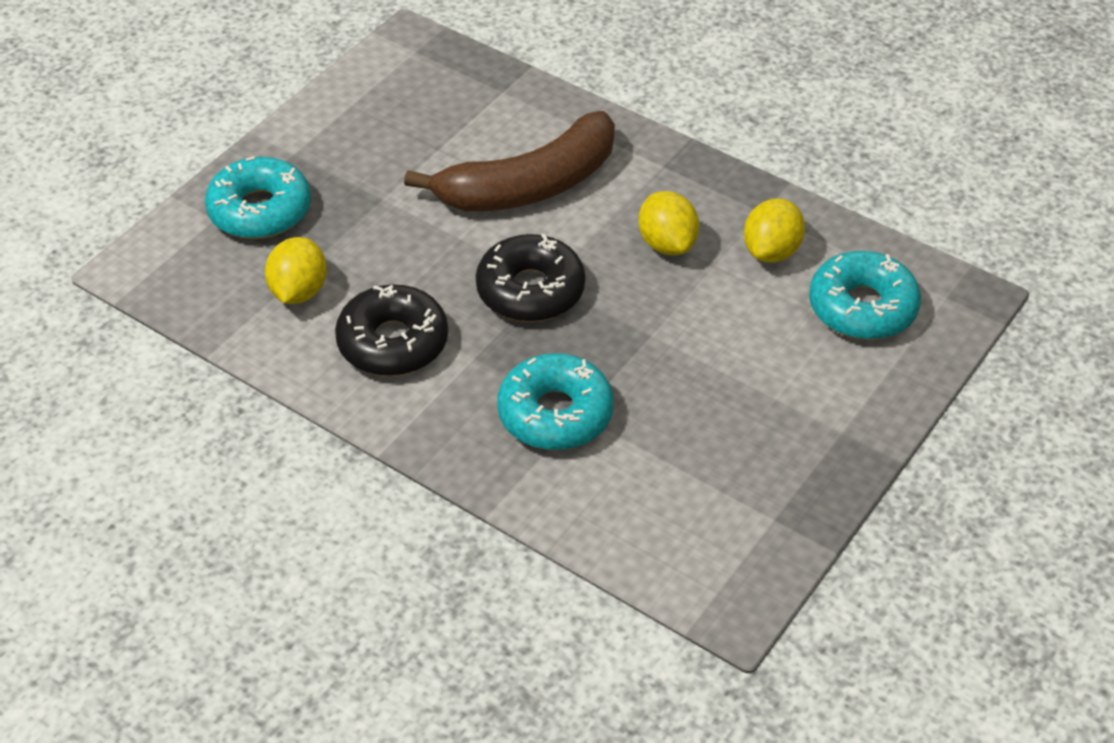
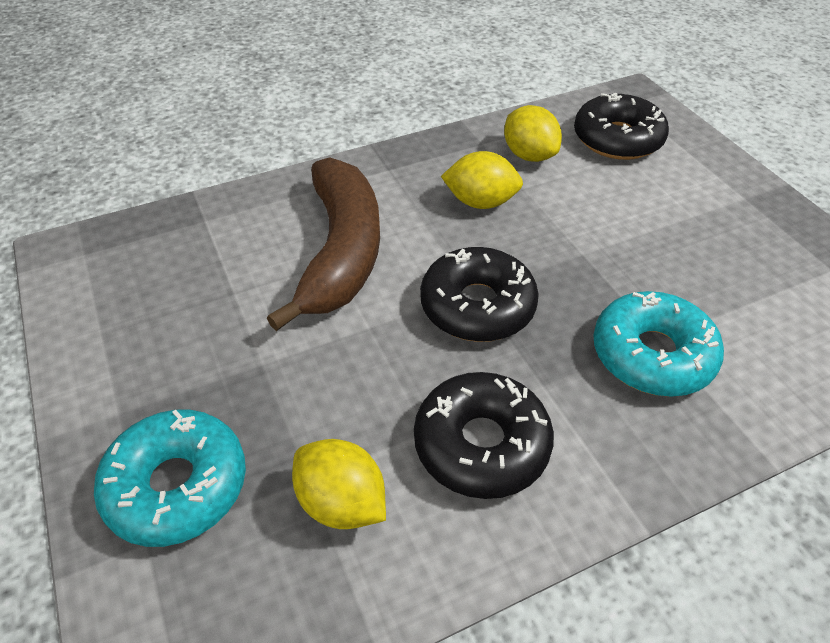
camera: 60 degrees left, 0 degrees up
(862, 307) = (617, 139): turquoise donut -> black donut

